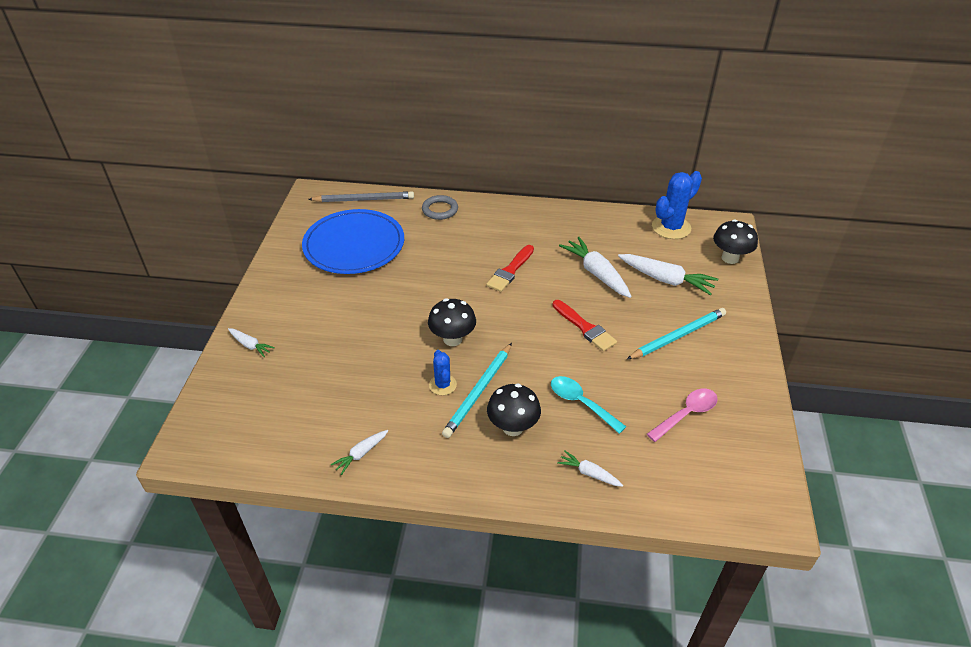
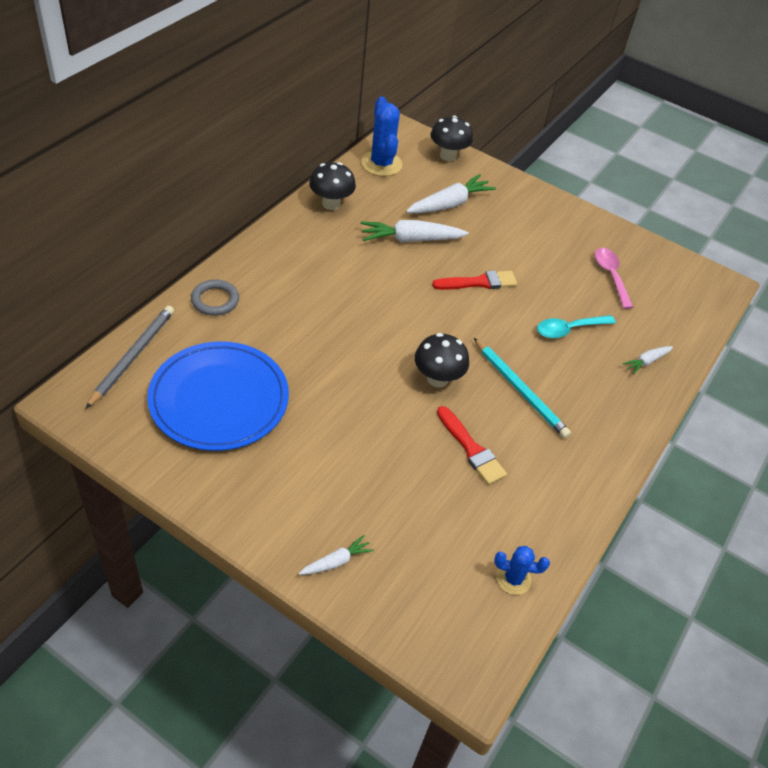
camera: 70 degrees left, 5 degrees up
(361, 454) = (557, 511): white carrot -> none
(442, 385) = (497, 412): blue cactus -> blue cactus (513, 579)
(510, 271) = (364, 293): red brush -> red brush (471, 449)
(513, 427) = (575, 386): black mushroom -> black mushroom (331, 204)
(678, 336) = (523, 234): turquoise pencil -> none

